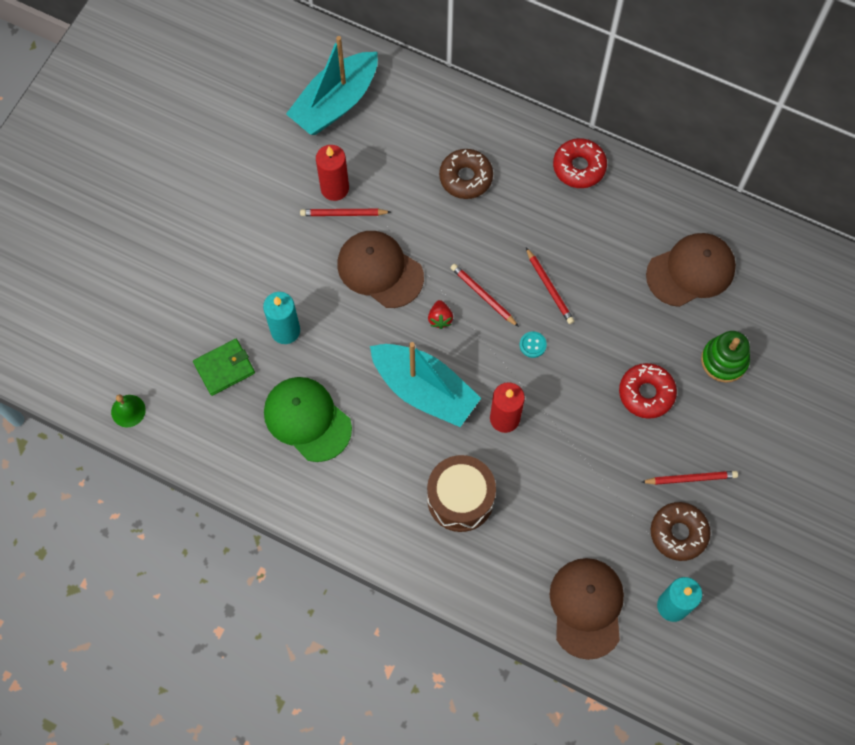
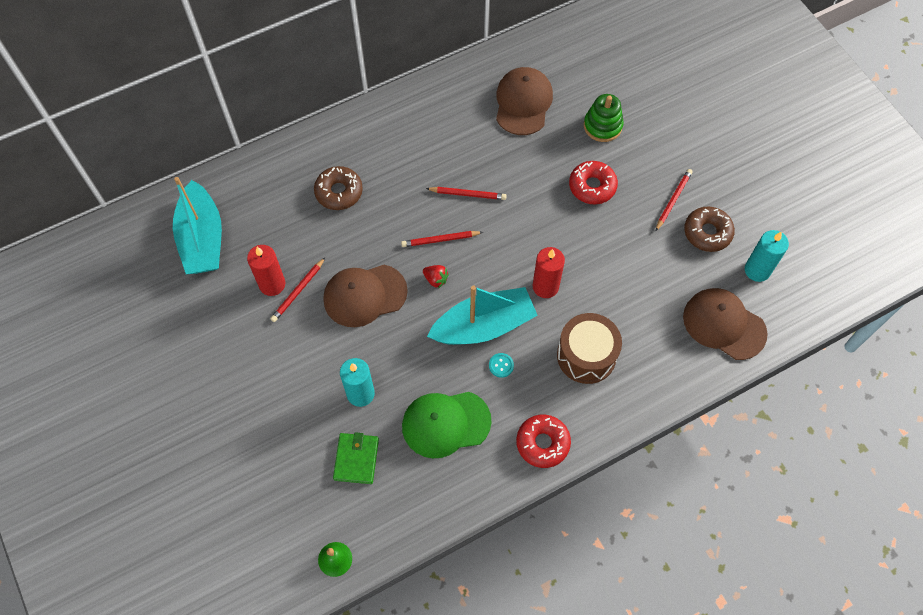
camera: 55 degrees left, 5 degrees down
(532, 345) = (503, 232): turquoise button -> turquoise button (501, 365)
(579, 167) = (391, 118): red donut -> red donut (542, 443)

